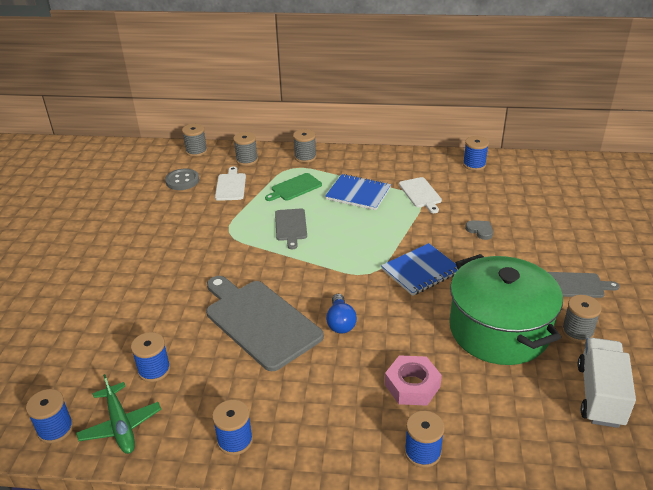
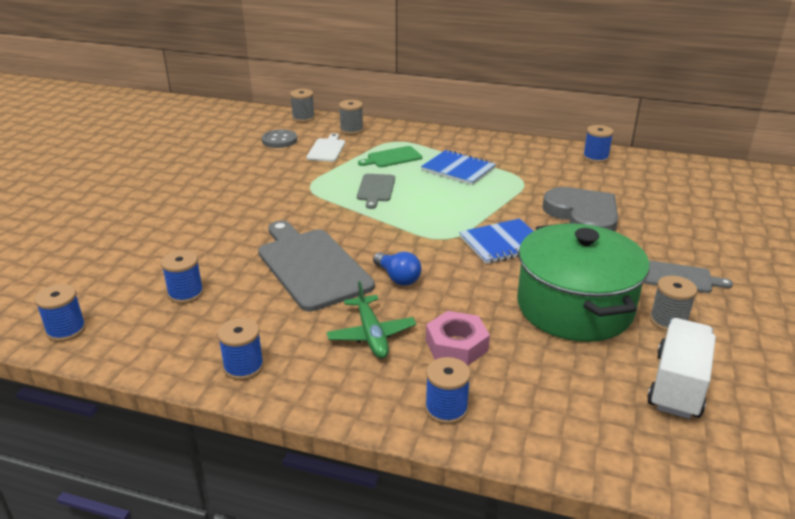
camera: 10 degrees right, 5 degrees down
(120, 425) = (132, 336): green plane -> green plane (371, 334)
(305, 157) = (413, 133): grey spool -> none
(340, 322) = (397, 278): blue light bulb -> blue light bulb turned 45 degrees counterclockwise
(421, 194) = (527, 176): white cutting board -> none
(480, 230) = (583, 215): grey heart -> grey heart, size x2.48

